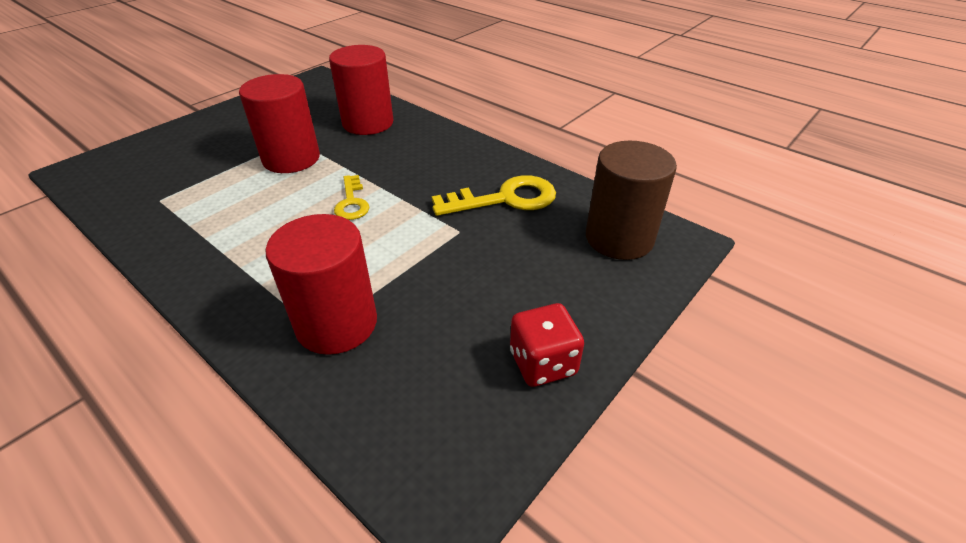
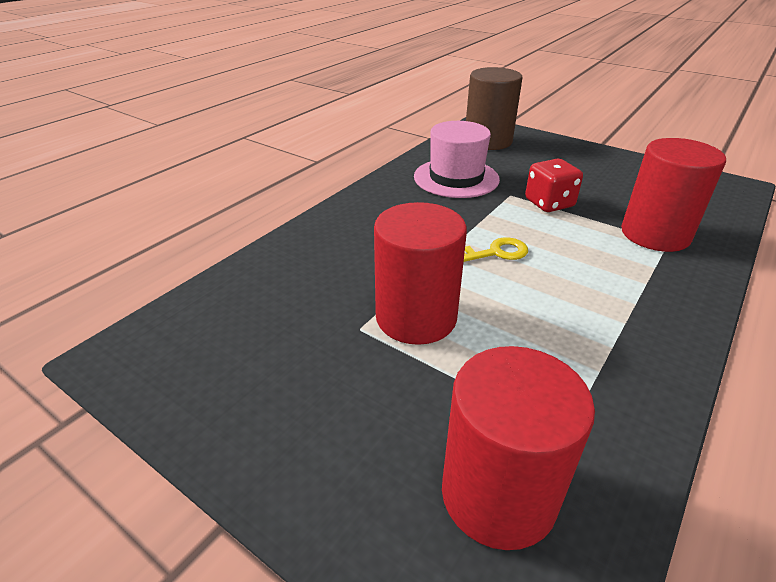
camera: 95 degrees left, 5 degrees down
(368, 123) = (310, 269): red cylinder -> red cylinder (498, 494)
(505, 199) = (456, 178): yellow key -> pink hat
(543, 363) = (620, 163): red dice -> red dice (549, 203)

